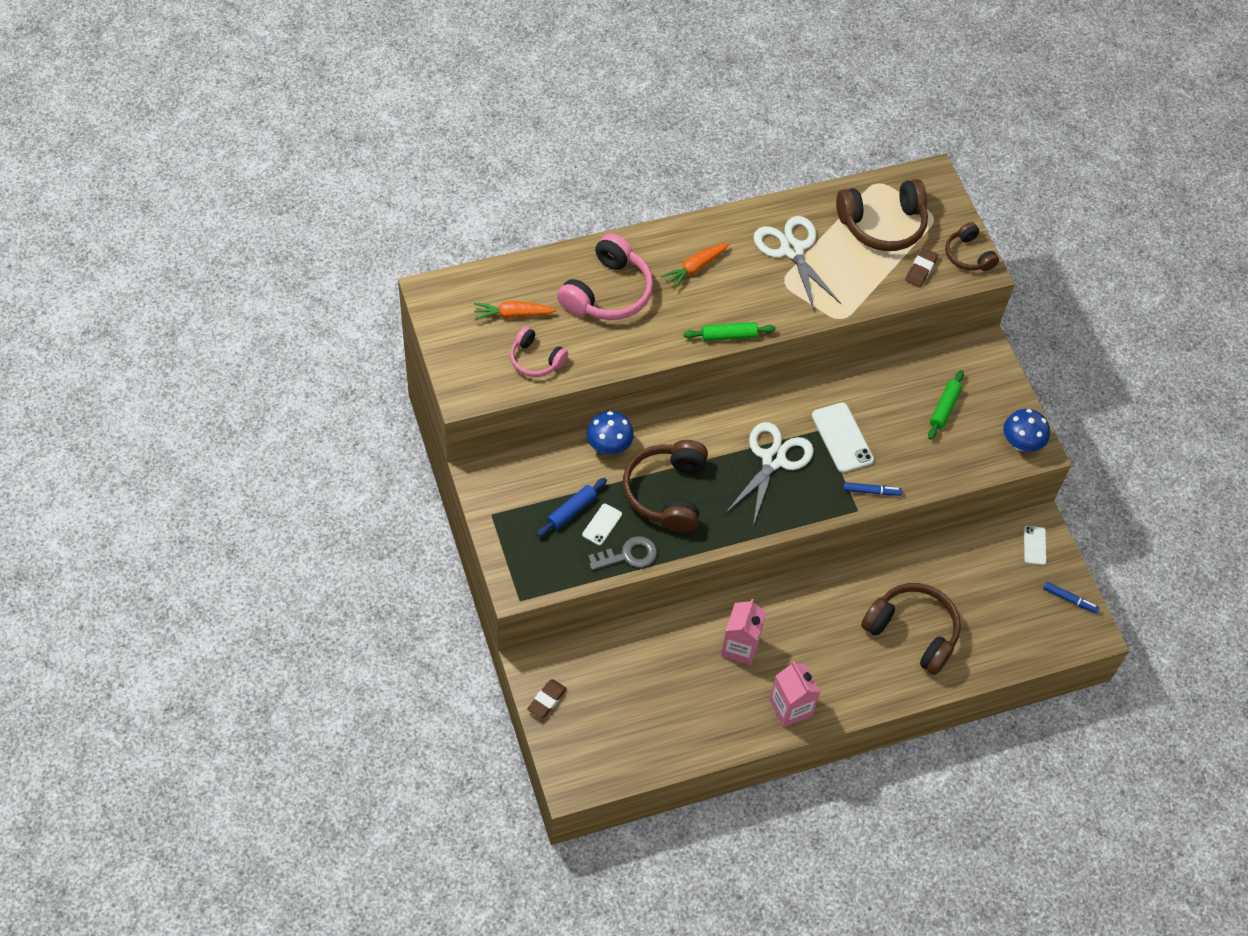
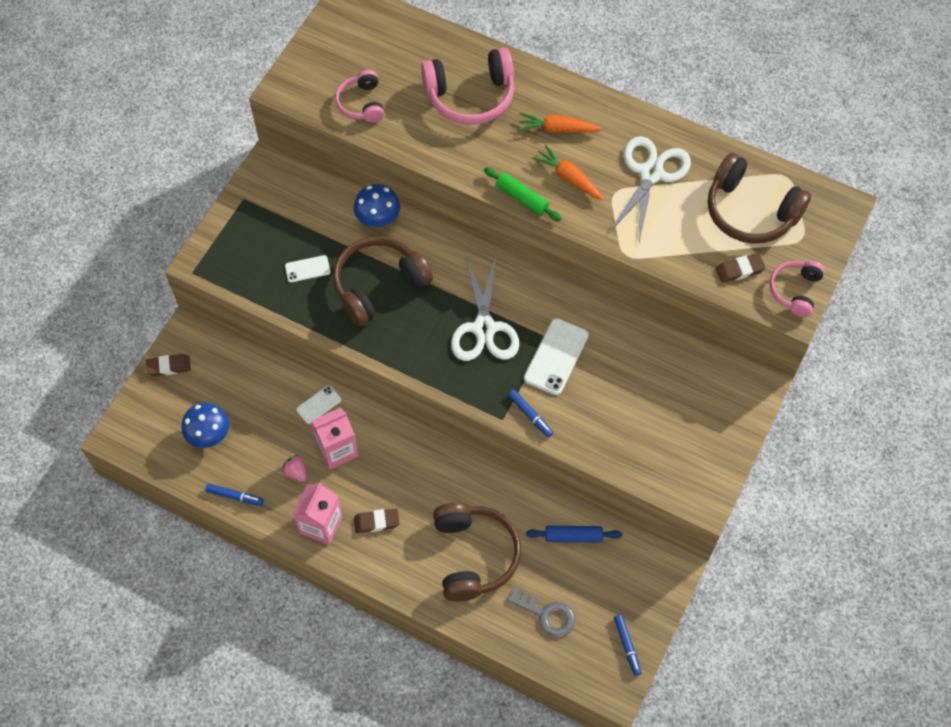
camera: 50 degrees right, 5 degrees up
(513, 314) = (384, 59): orange carrot -> orange carrot (568, 177)
(571, 511) = (299, 242): blue rolling pin -> blue rolling pin (573, 536)
(628, 555) = (299, 306): grey key -> grey key (546, 614)
(708, 745) = (235, 496): none -> blue marker
(730, 688) = (296, 472): none -> pink strawberry
(773, 459) = (484, 328): white scissors -> white scissors turned 105 degrees clockwise
(825, 670) = (376, 522): none -> brown eraser
(944, 408) = (665, 403): green rolling pin -> none
(968, 255) = (795, 291): brown headphones -> pink headphones
(1021, 443) = (696, 483): blue mushroom -> blue mushroom (209, 435)
(1034, 545) = (648, 580): white phone -> white phone (319, 404)

